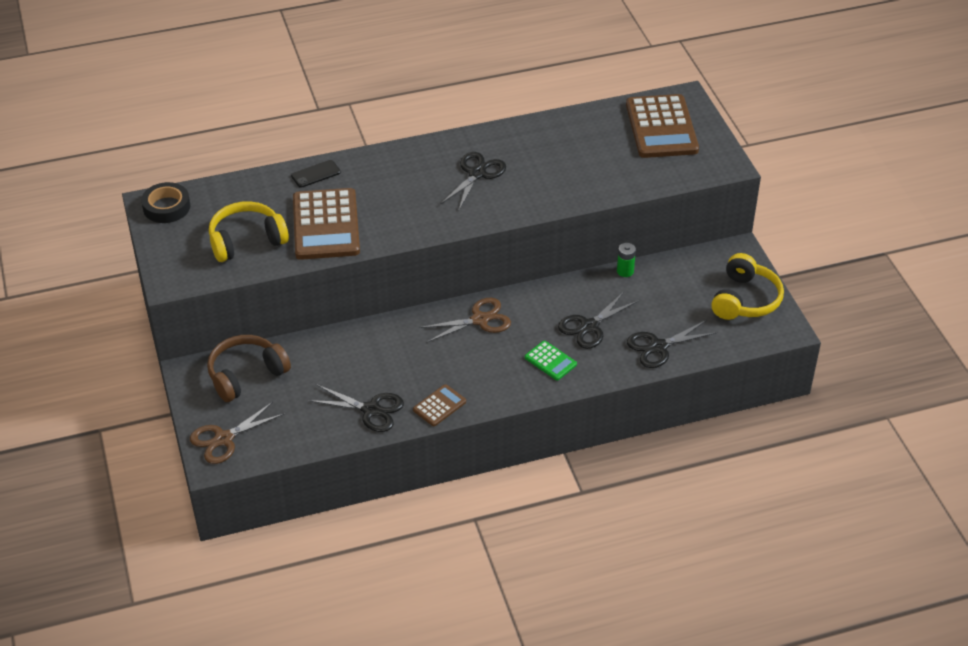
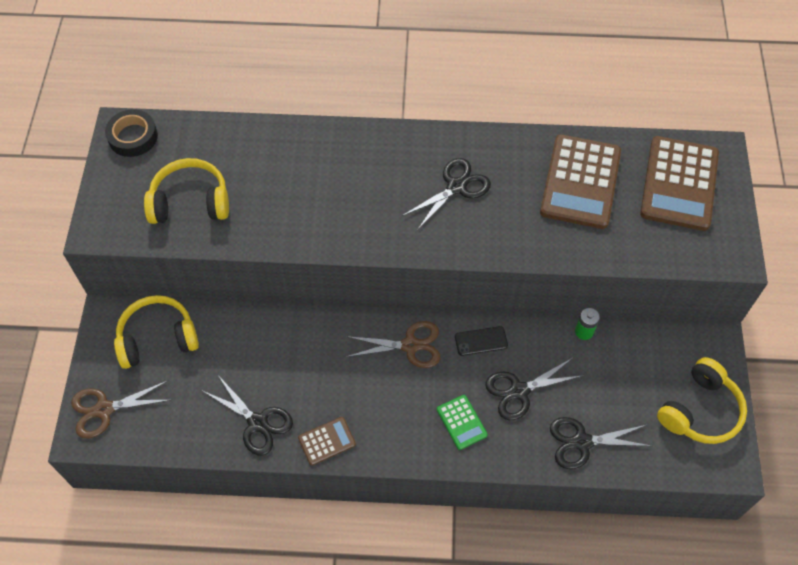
camera: 20 degrees right, 15 degrees up
(246, 375) = (157, 338): brown headphones -> yellow headphones
(316, 174) = (293, 139): black phone -> black phone (481, 341)
(326, 225) = (276, 206): brown calculator -> brown calculator (580, 182)

